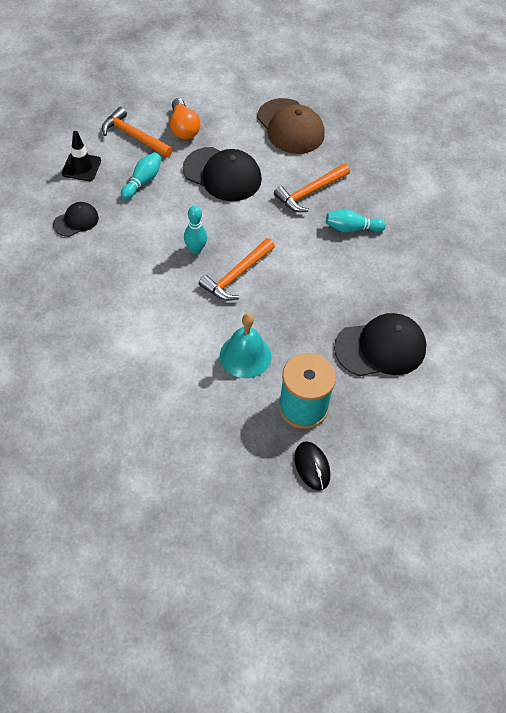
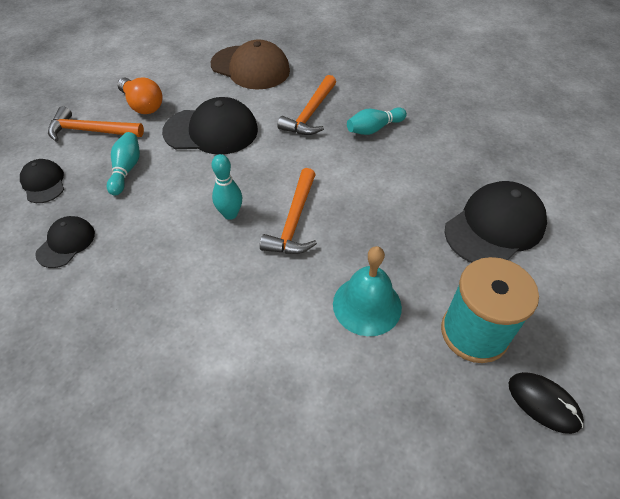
camera: 25 degrees left, 5 degrees down
(81, 167) = (43, 183): black traffic cone -> black cap

